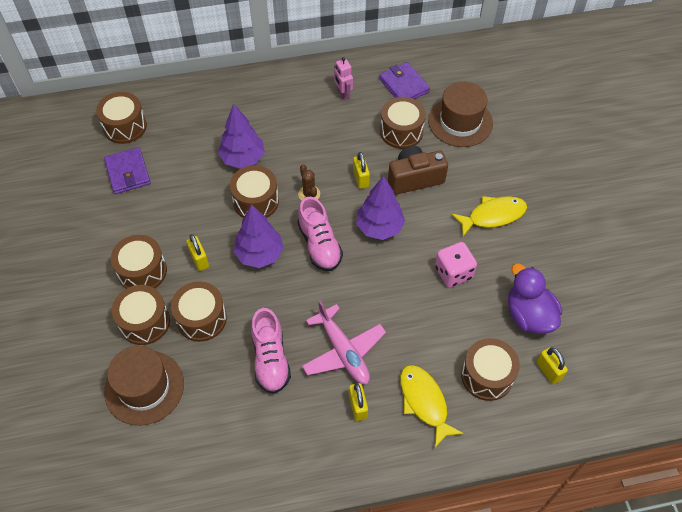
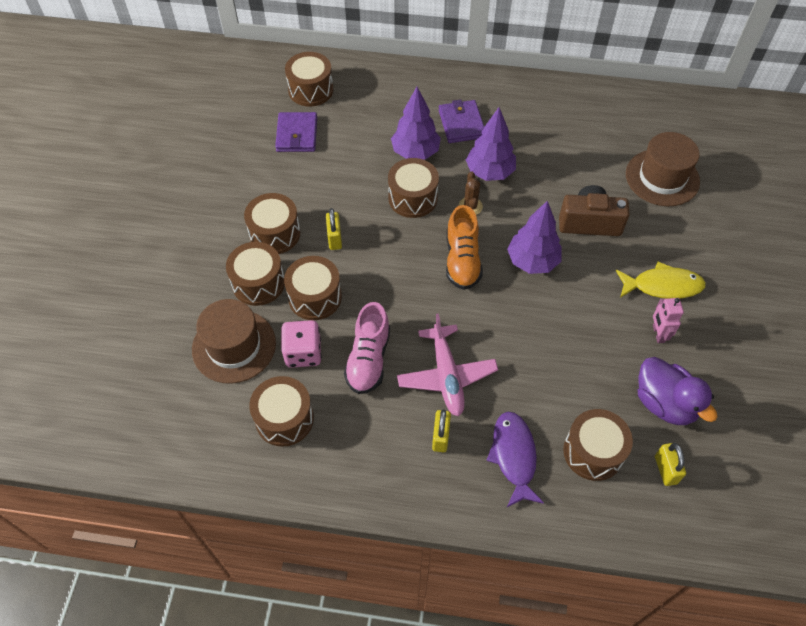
camera: 20 degrees right, 0 degrees up
(259, 254) = (397, 251): purple tree -> purple tree (489, 172)
(319, 245) = (462, 260): pink shoe -> orange shoe
(343, 94) = (544, 115): pink robot -> pink robot (658, 334)
(361, 179) = (531, 206): yellow padlock -> none
(401, 132) = (593, 170): brown drum -> brown drum (284, 419)
(404, 85) = (613, 124): purple wallet -> purple wallet (461, 124)
(424, 402) = (514, 456): yellow fish -> purple fish
(453, 272) = (596, 332): pink dice -> pink dice (303, 353)
(528, 315) = (664, 403): purple duck -> purple duck turned 150 degrees clockwise

